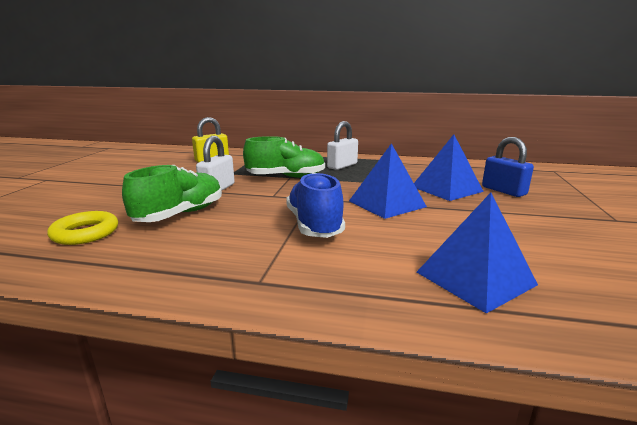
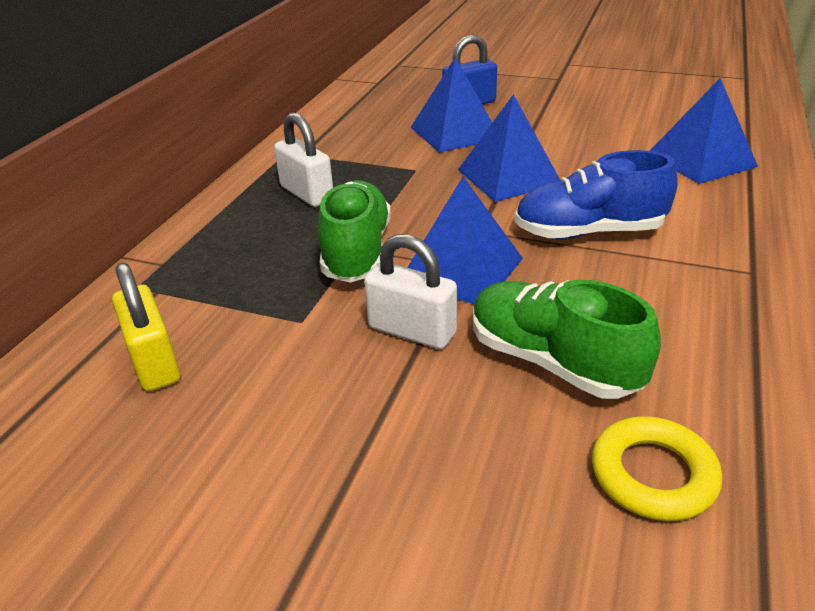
camera: 80 degrees left, 15 degrees up
(269, 195) = (462, 269): none -> blue pyramid

